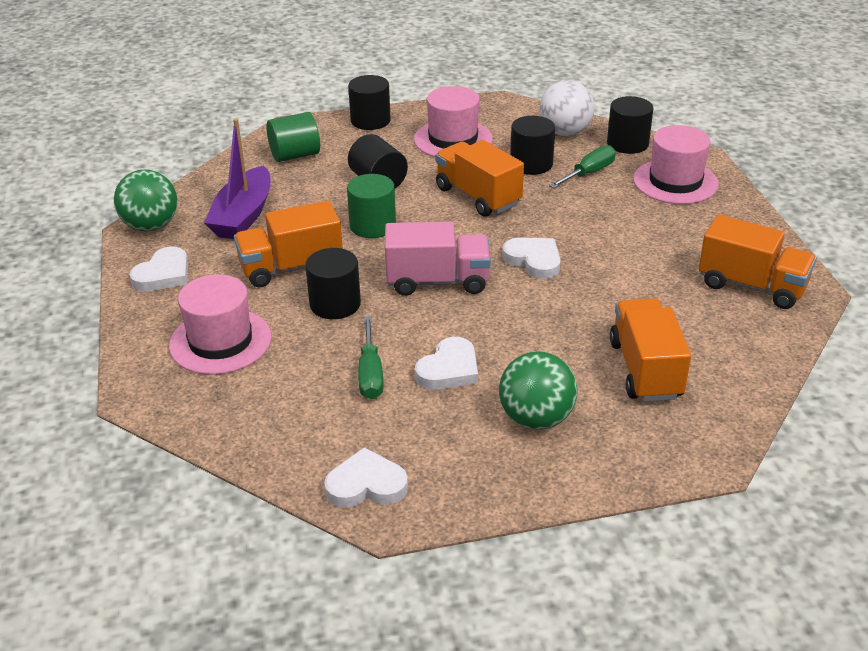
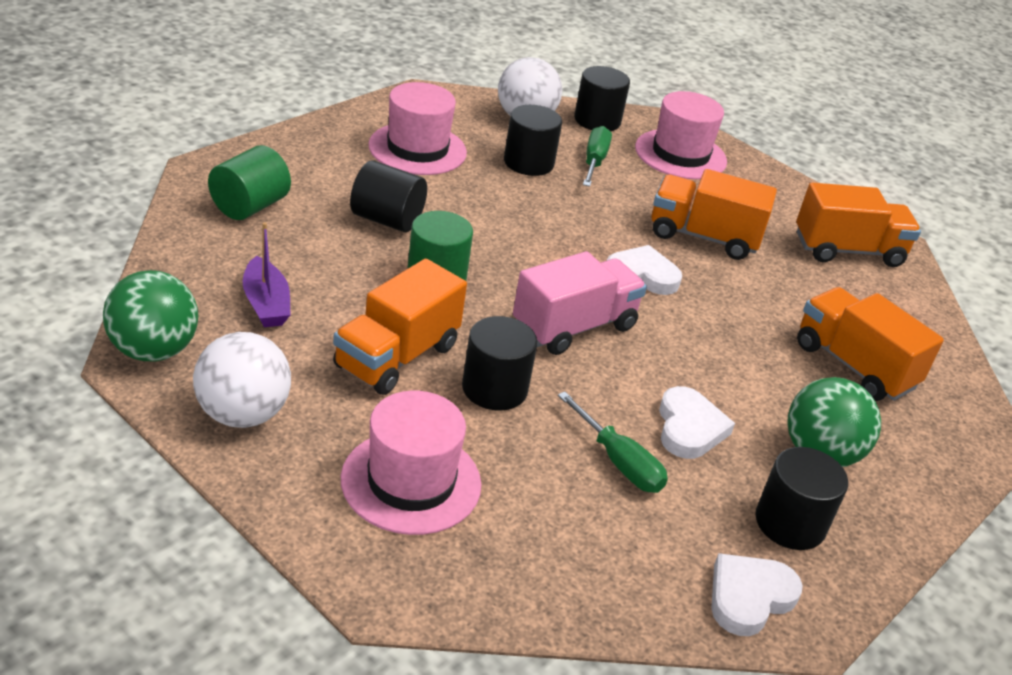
camera: 40 degrees left, 0 degrees up
(163, 274) = (242, 414): white heart -> white ball
(243, 216) = (266, 304): purple boat -> purple boat, size x0.64
(370, 121) = (298, 142): black cylinder -> black cylinder (790, 523)
(478, 196) = (513, 213): orange truck -> orange truck (703, 237)

